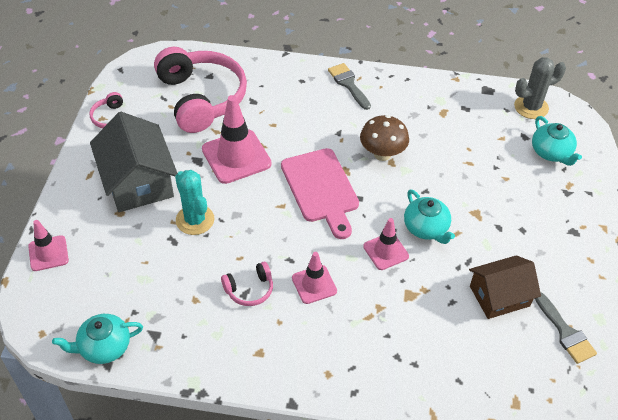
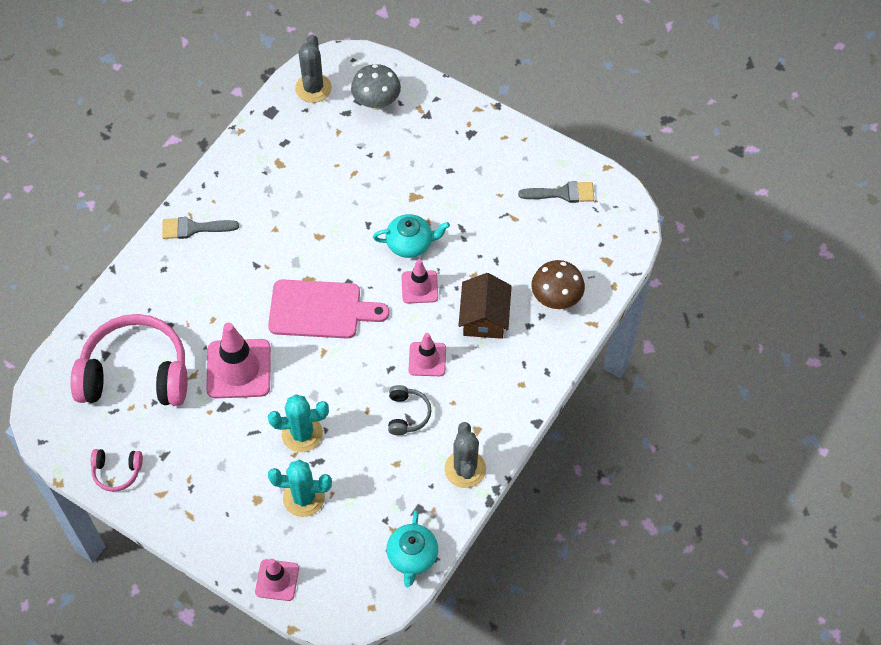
camera: 65 degrees left, 10 degrees up
(134, 243) = (304, 497): none -> turquoise cactus
(138, 181) = (224, 471): grey house -> none
(212, 358) = (465, 469): none -> grey cactus
(249, 289) = (407, 414): pink headphones -> grey headphones
(382, 154) = (304, 239): brown mushroom -> brown mushroom (556, 298)
(499, 296) = (507, 222): brown house -> brown house (484, 317)
(551, 152) = (376, 102): turquoise teapot -> grey mushroom

